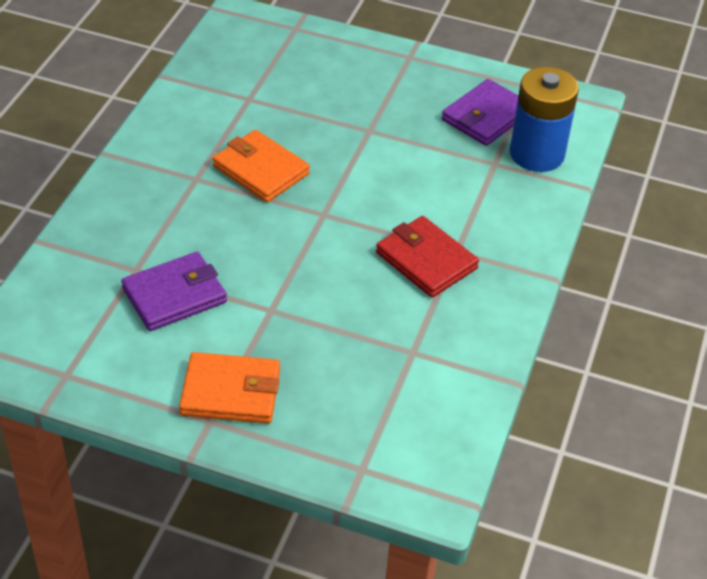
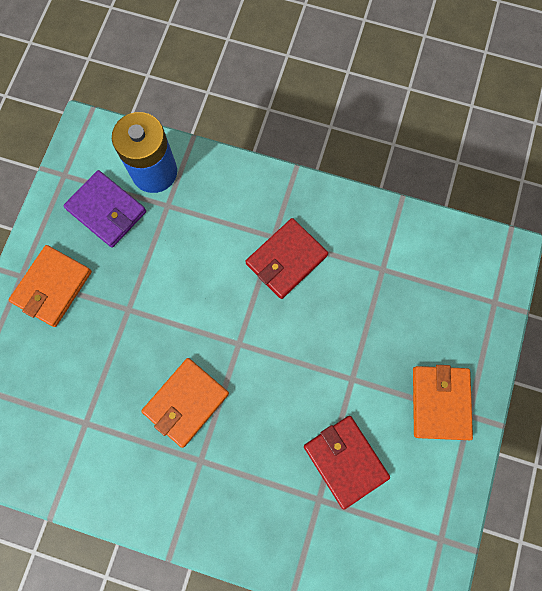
camera: 90 degrees left, 30 degrees up
(174, 295) = (345, 461): purple wallet -> red wallet
(397, 77) = (52, 287): none -> orange wallet

